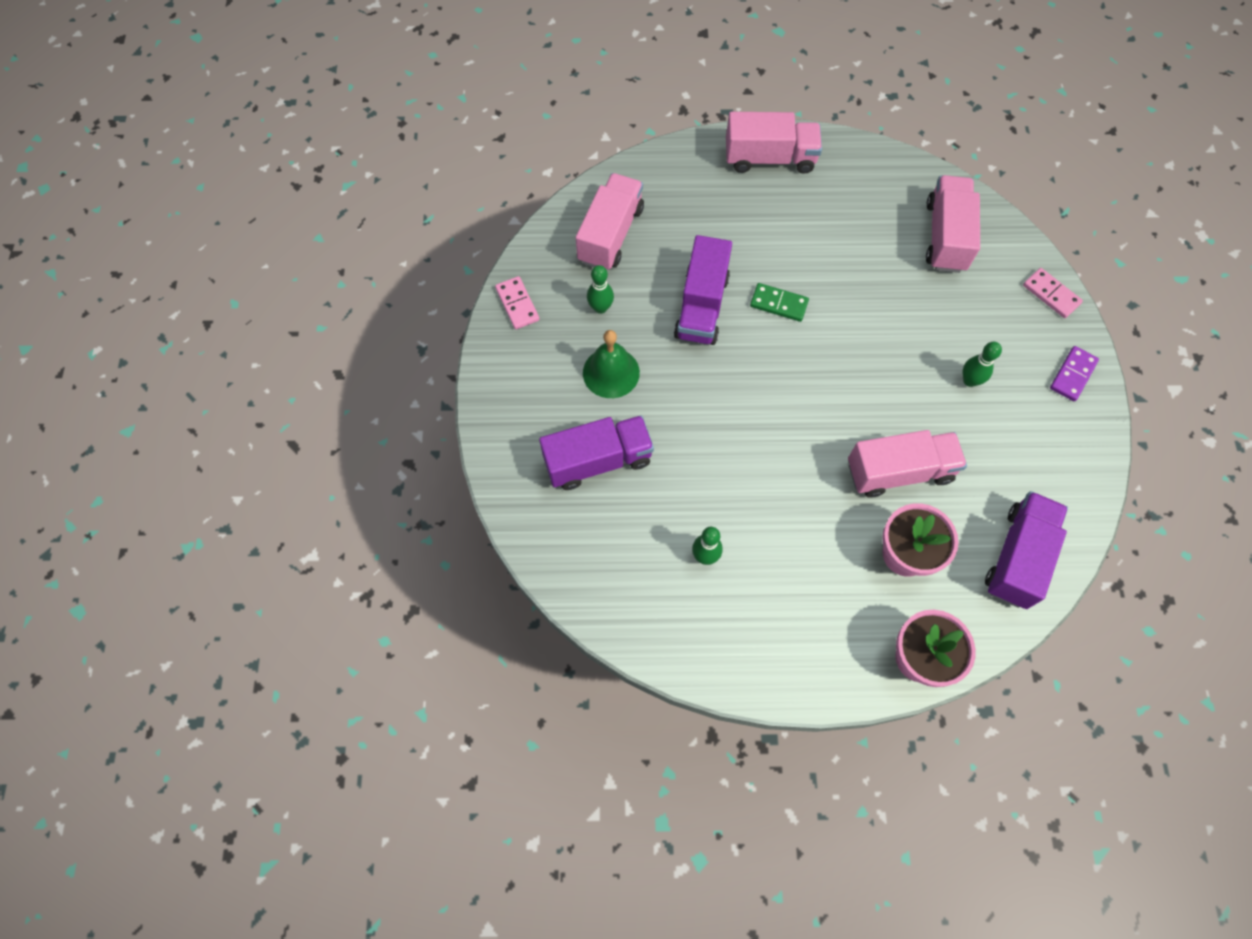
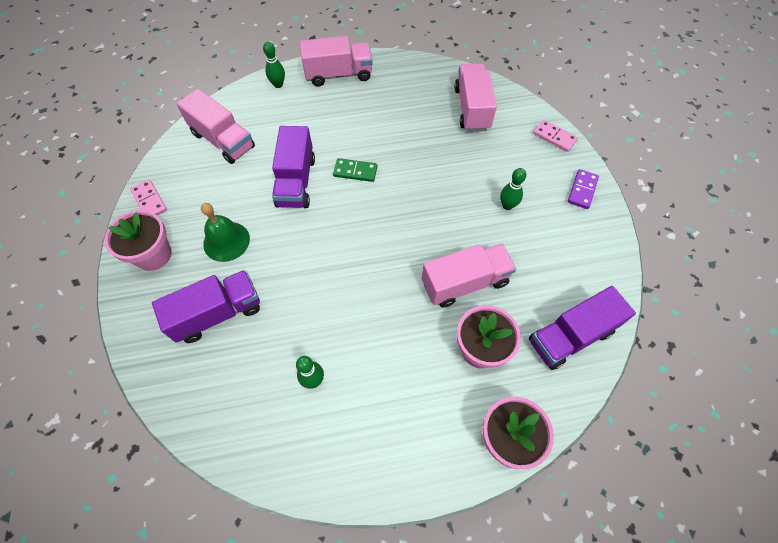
camera: 10 degrees left, 5 degrees down
(523, 376) = (153, 255): none -> pink flower pot
(600, 308) = (216, 194): green bowling pin -> green bowling pin (278, 84)
(611, 234) = (223, 140): pink truck -> pink truck turned 120 degrees clockwise
(1017, 557) = (570, 336): purple truck -> purple truck turned 135 degrees counterclockwise

